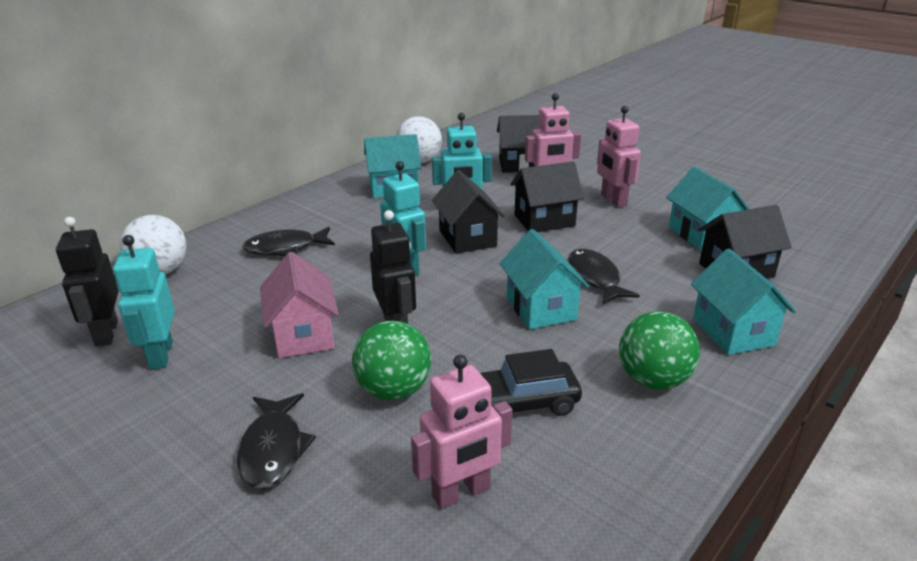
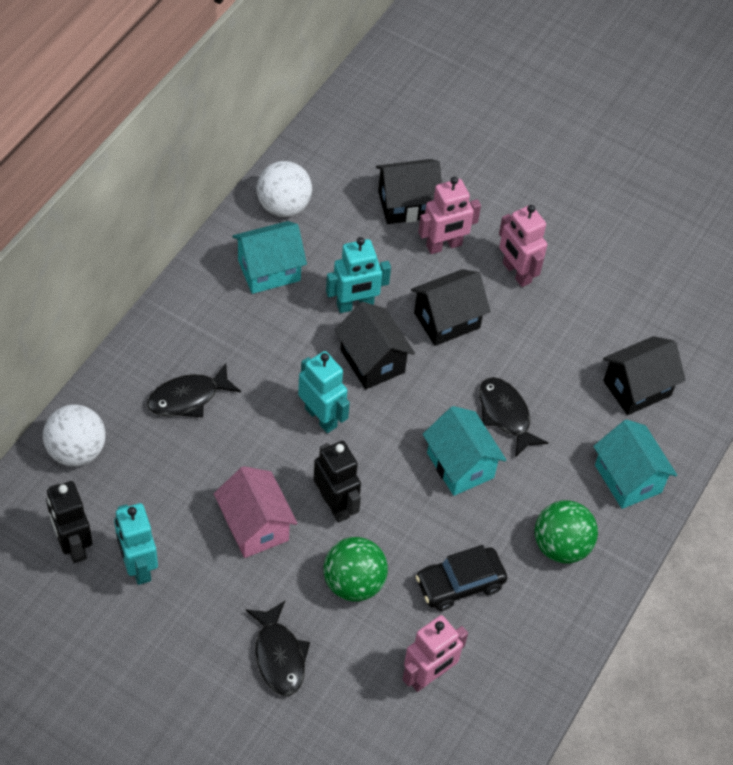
camera: 15 degrees left, 25 degrees up
(701, 234) = (607, 330): turquoise house -> none

